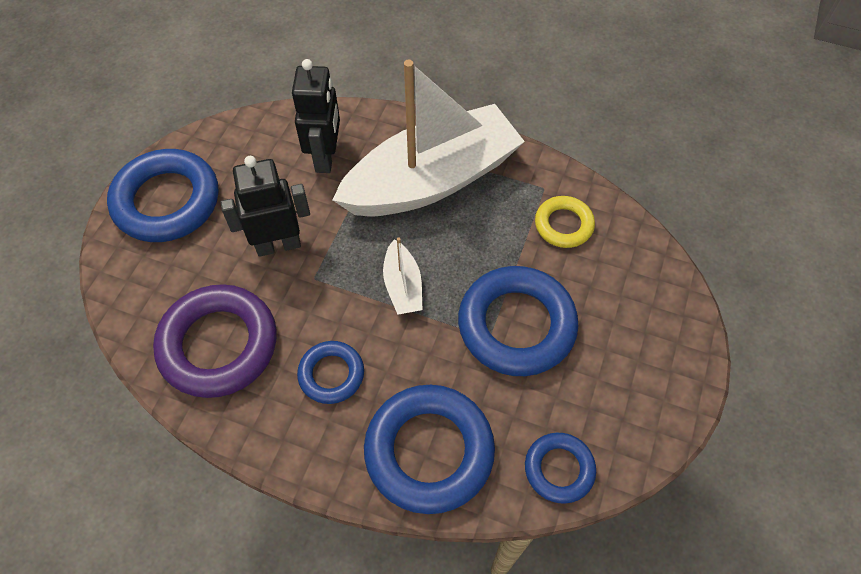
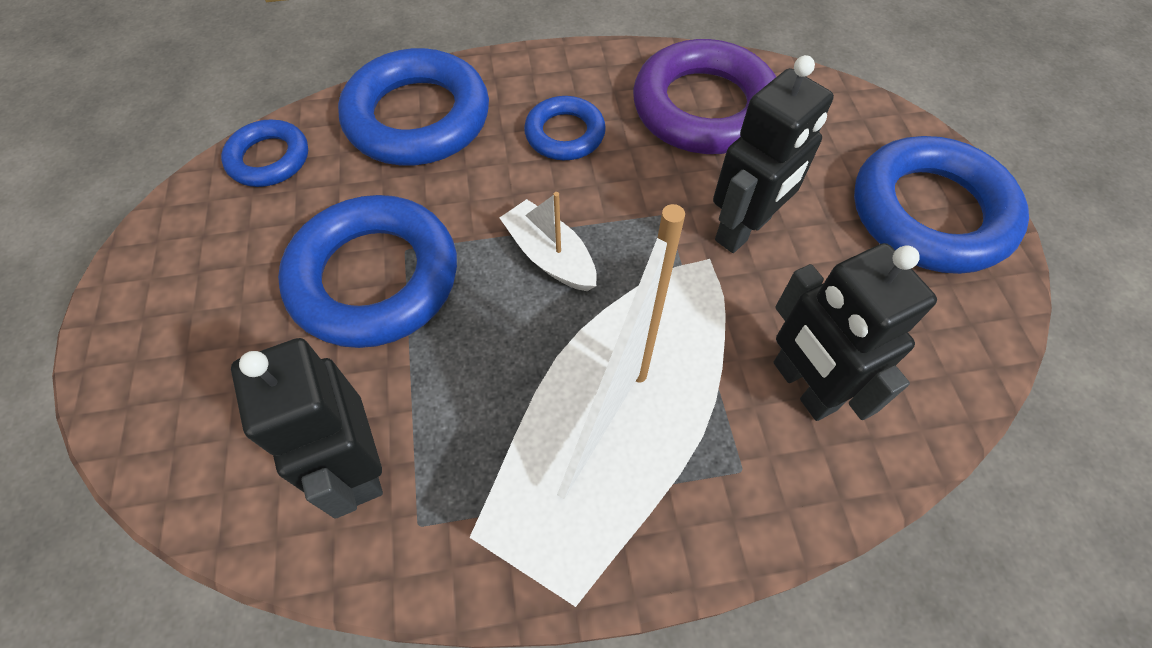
camera: 150 degrees right, 0 degrees up
(563, 225) = (358, 466): yellow ring -> black robot

